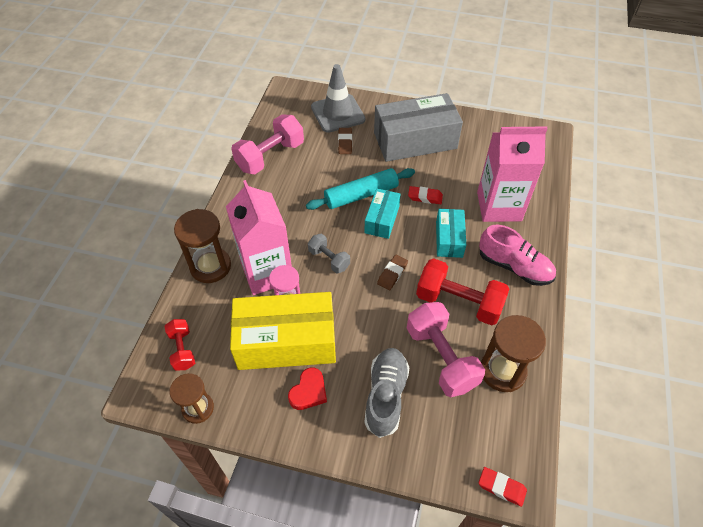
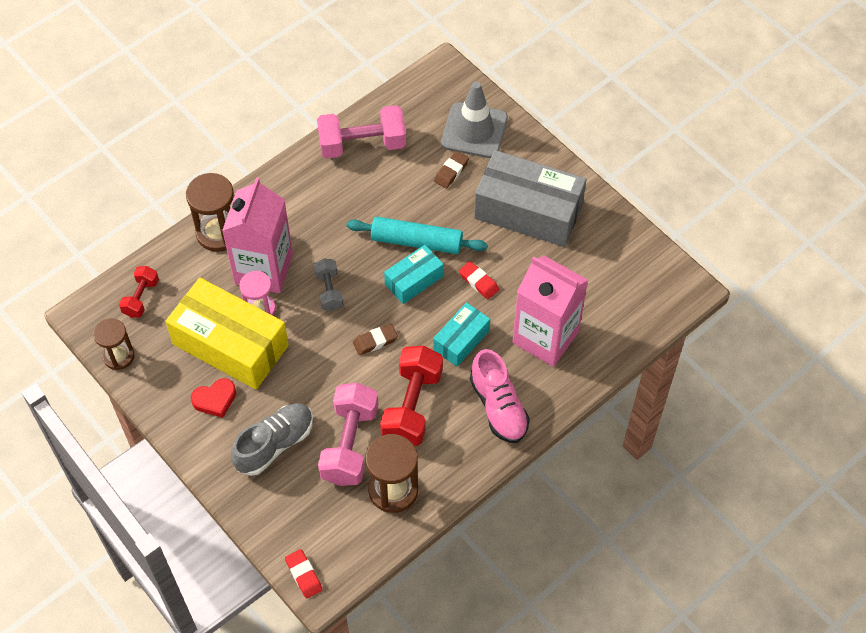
camera: 35 degrees right, 5 degrees up
(458, 302) = (412, 406): red dumbbell -> red dumbbell turned 45 degrees clockwise

